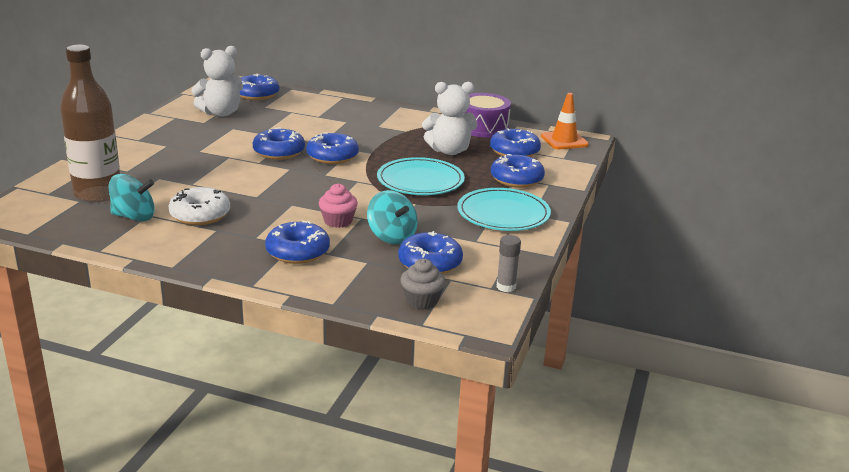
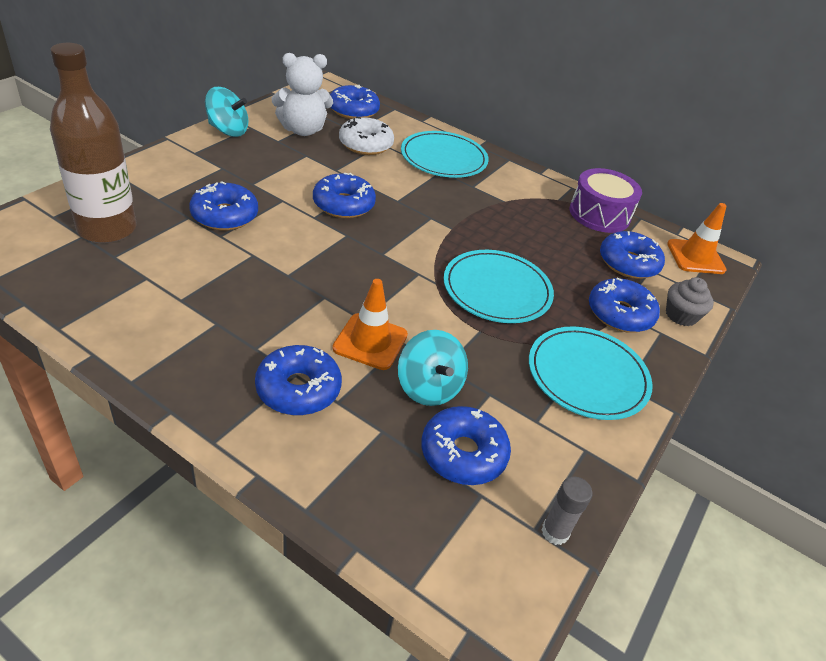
camera: 10 degrees right, 15 degrees up
(134, 217) = (128, 278): turquoise spinning top -> turquoise spinning top (228, 130)
(200, 215) = (207, 292): white donut -> white donut (365, 144)
(332, 156) = (403, 225): blue donut -> blue donut (225, 215)
(338, 221) = (370, 341): pink cupcake -> orange traffic cone
(346, 113) = (443, 158): none -> turquoise plate
(422, 300) = (428, 533): grey cupcake -> grey cupcake (681, 315)
(449, 151) = (547, 245): white teddy bear -> none

